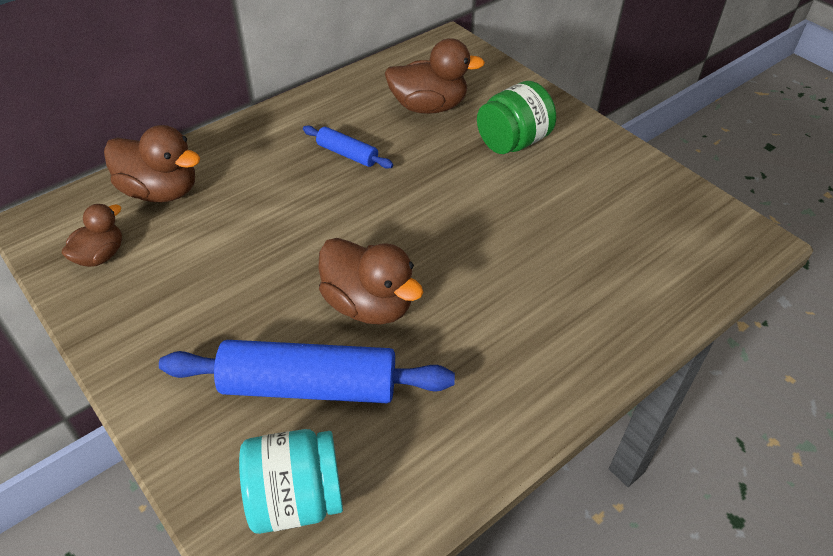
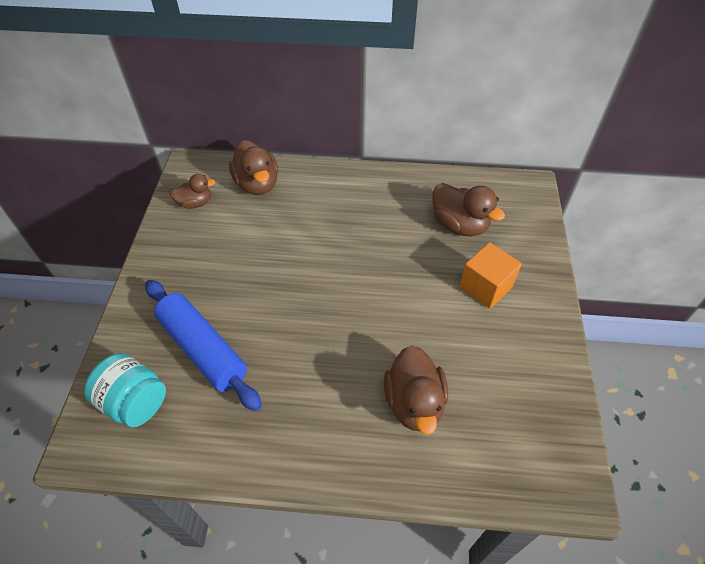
camera: 45 degrees right, 5 degrees up
(347, 154) = (374, 225): blue rolling pin -> none
(368, 304) = (279, 328): brown duck -> brown duck (414, 403)
(513, 142) = (485, 287): green jar -> orange cube

